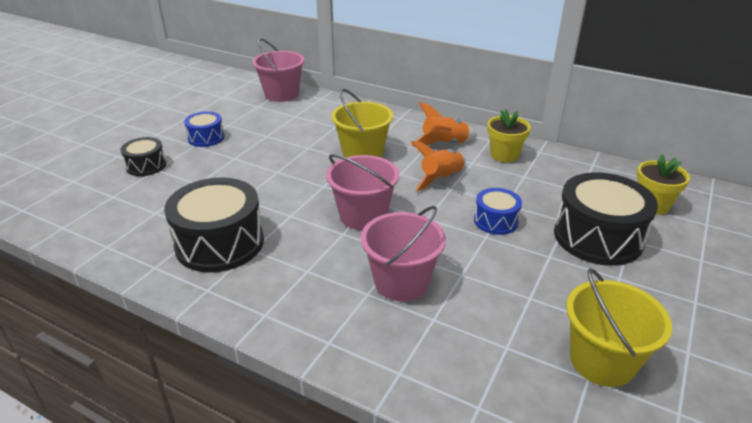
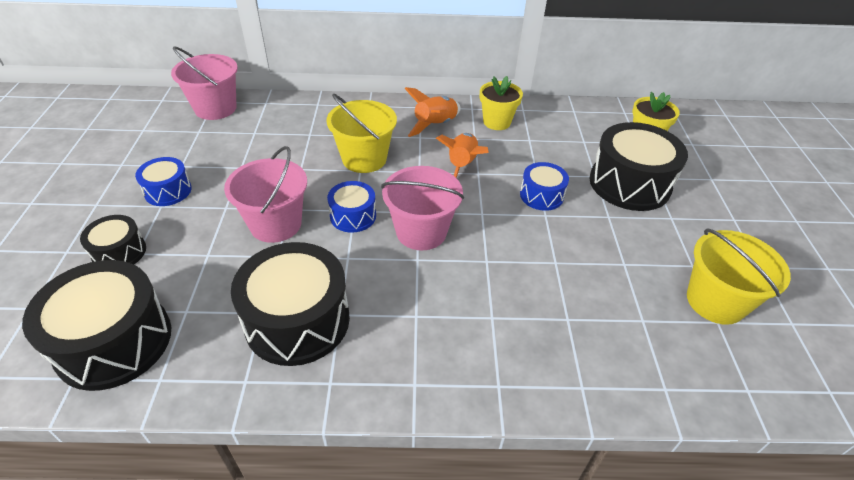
camera: 30 degrees left, 10 degrees up
(100, 215) = (114, 342): none -> black drum
(319, 189) = (353, 216): none -> blue drum
(401, 282) = (512, 292): pink bucket -> pink bucket (275, 224)

